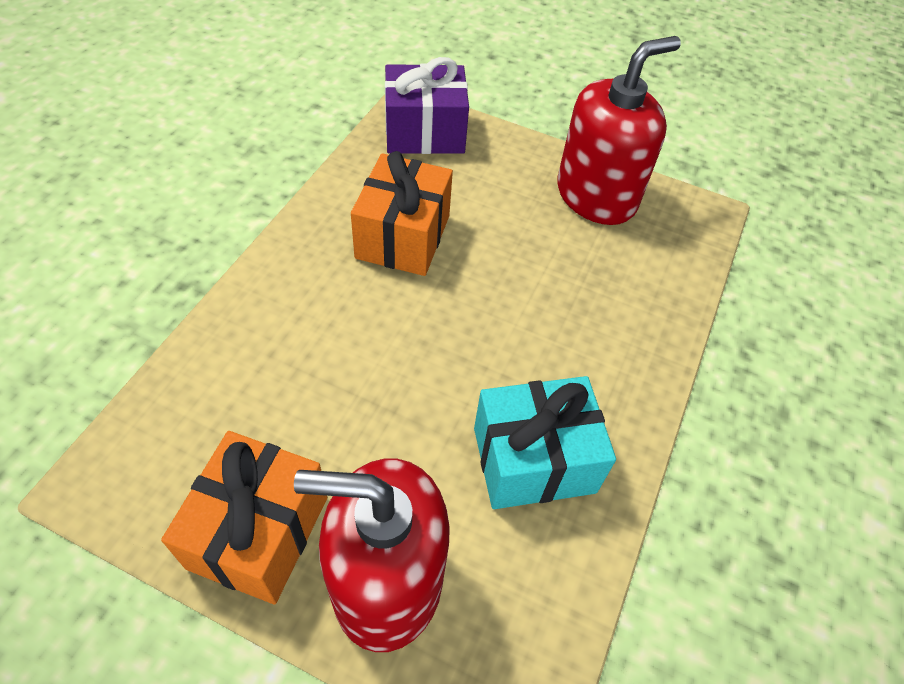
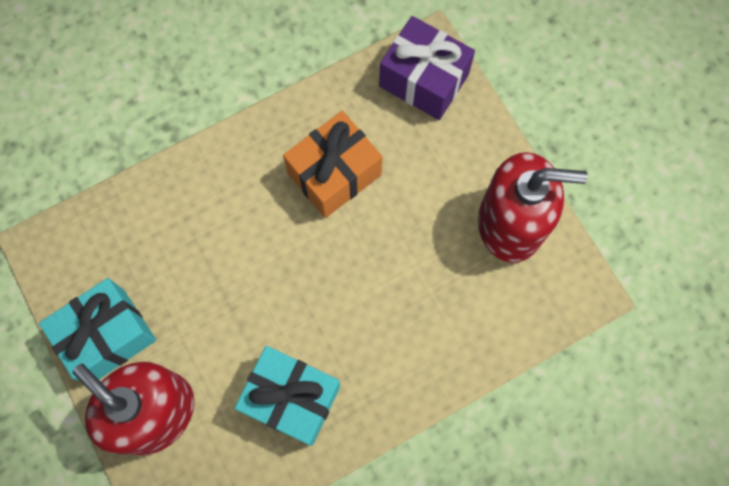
camera: 40 degrees right, 20 degrees up
(258, 532) = (107, 336): orange gift -> turquoise gift

